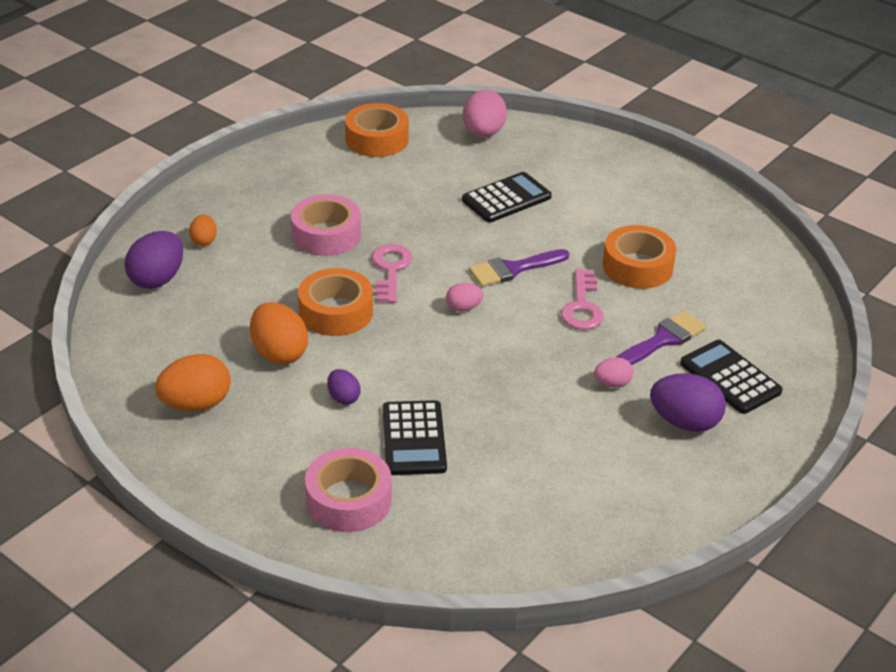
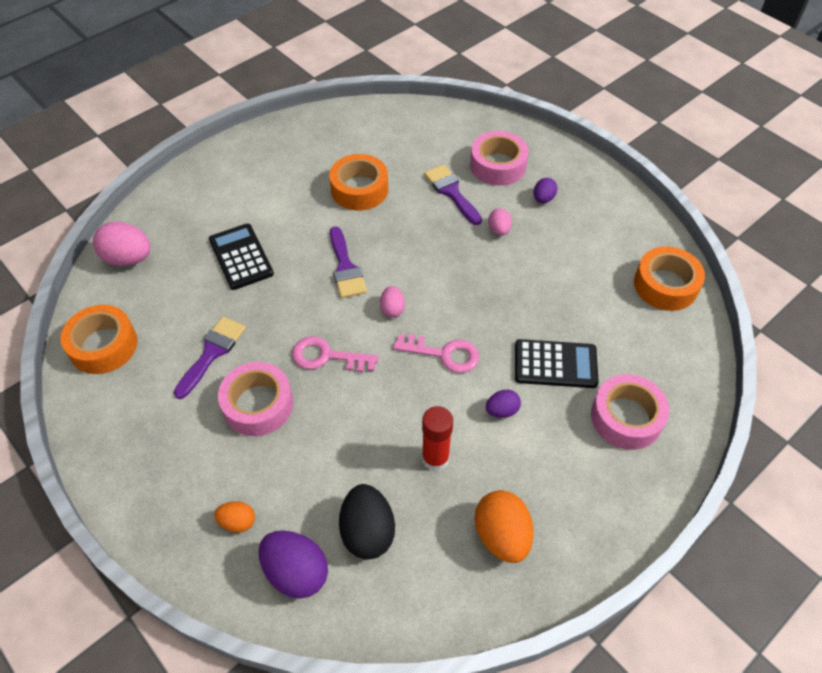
camera: 80 degrees left, 15 degrees up
(197, 316) = (367, 532): none -> black egg
(279, 353) = (435, 458): orange egg -> red glue stick
(336, 312) = (381, 406): orange tape -> orange tape (665, 285)
(381, 199) = (212, 352): none -> purple brush
(582, 306) = (403, 231): pink key -> pink key (443, 354)
(684, 422) = (543, 199): purple egg -> purple egg, size x0.55
(730, 377) = (498, 165): black calculator -> pink tape

